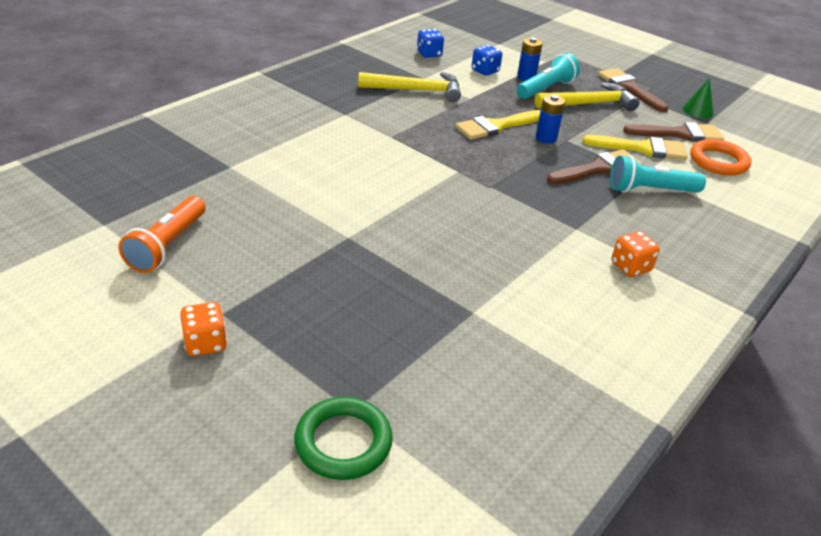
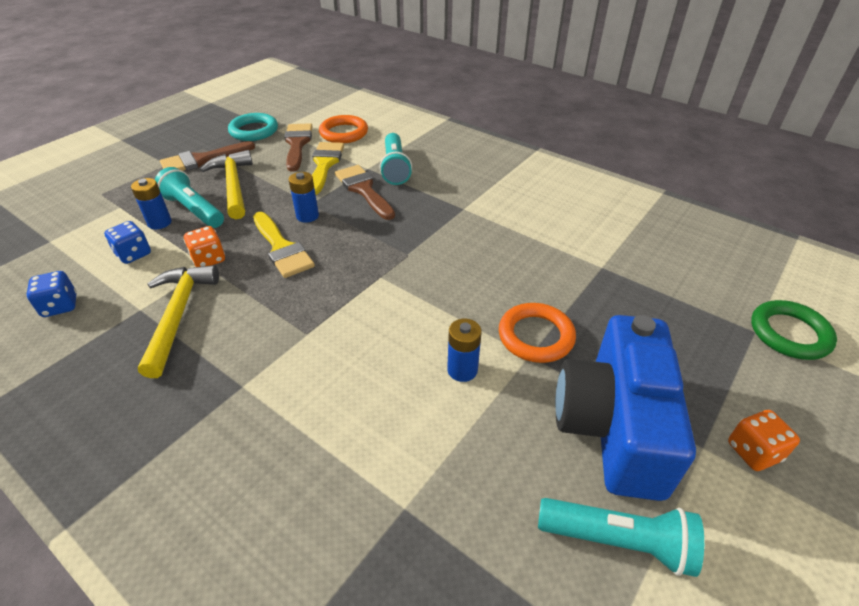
camera: 90 degrees left, 5 degrees up
(167, 246) = (618, 541): orange flashlight -> turquoise flashlight
(260, 267) = (613, 426): none -> blue camera
(339, 200) = (462, 370): none -> blue battery
(370, 244) = (536, 336): none -> orange ring
(630, 267) = (507, 187): orange dice -> orange dice (209, 259)
(697, 111) = (254, 131): green cone -> turquoise ring

